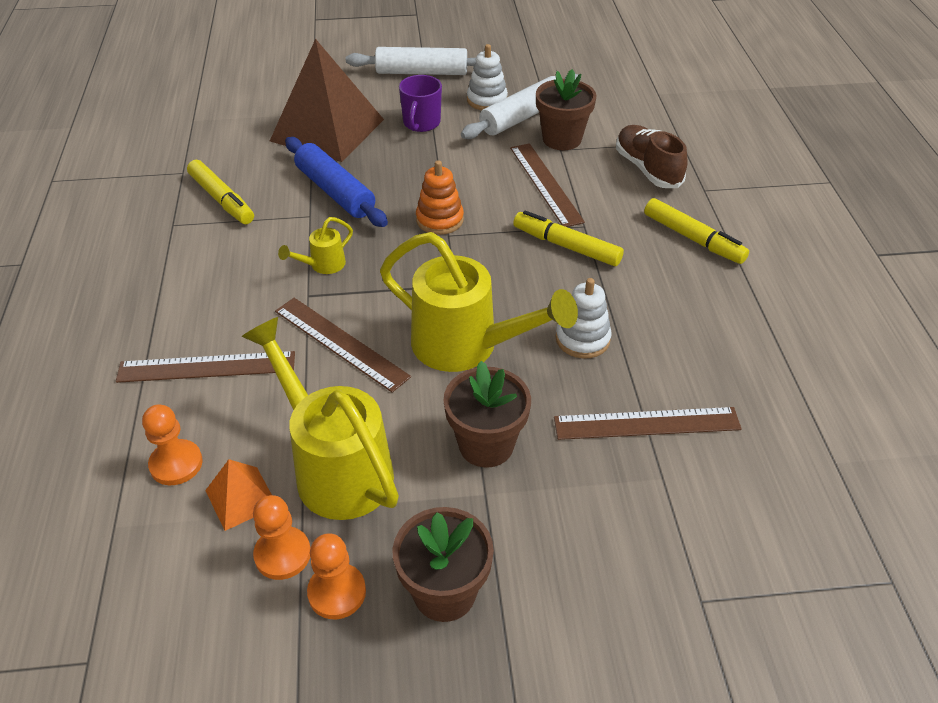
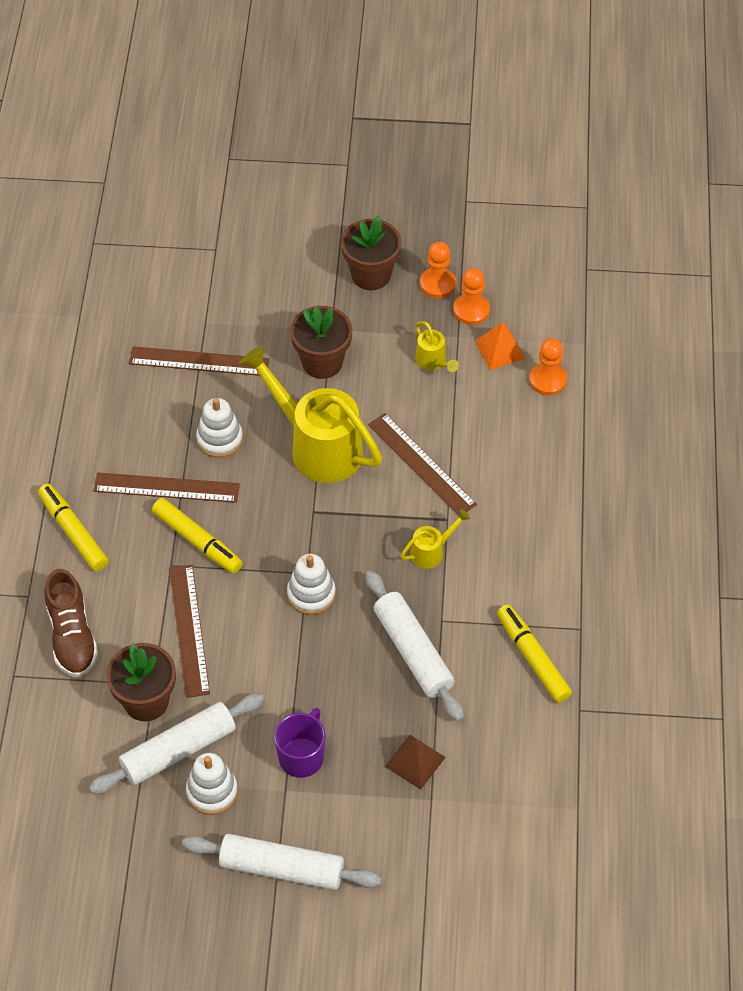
camera: 170 degrees left, 10 degrees up
(206, 367) = (532, 457): brown ruler -> brown ruler (166, 488)
(327, 130) = (415, 761): brown pyramid -> brown pyramid, size x0.44
(335, 191) = (413, 652): blue rolling pin -> white rolling pin
(335, 467) = (433, 362): yellow watering can -> yellow watering can, size x0.44
(439, 220) = (311, 594): orange stacking toy -> white stacking toy

